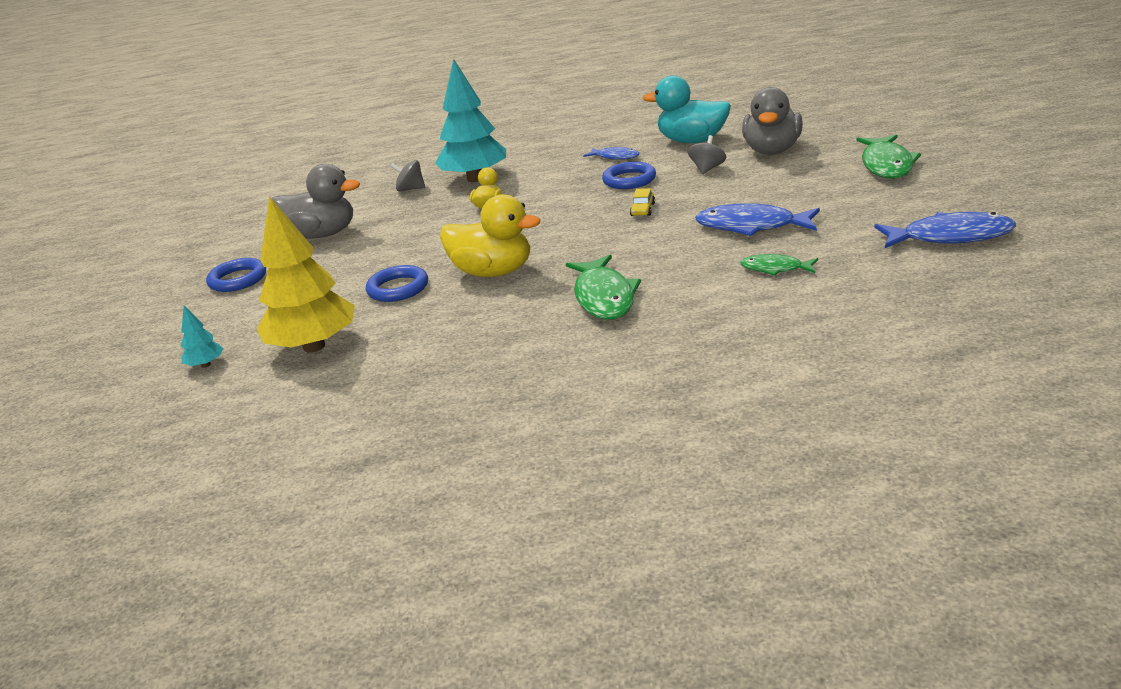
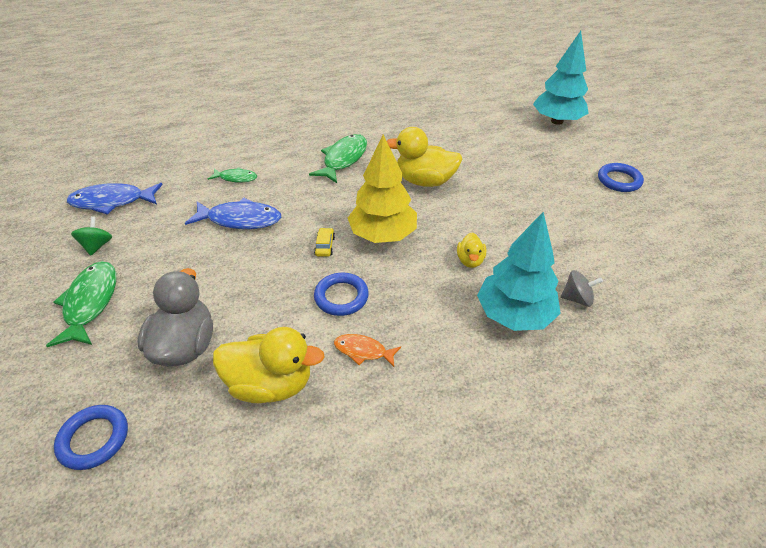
camera: 165 degrees right, 15 degrees up
(206, 365) = (557, 121): turquoise tree -> turquoise tree, size x2.35
(314, 346) = (503, 131): yellow tree -> yellow tree (383, 235)
(322, 235) = (603, 228): grey duck -> none
(398, 288) = (485, 169): blue ring -> blue ring (94, 439)
(604, 297) = (343, 159): green fish -> green fish turned 45 degrees clockwise
(615, 157) = (363, 351): blue fish -> orange fish
(692, 141) = (271, 384): turquoise duck -> yellow duck
(707, 169) = (261, 312): grey spinning top -> none
(924, 199) = (97, 246): none -> green spinning top

